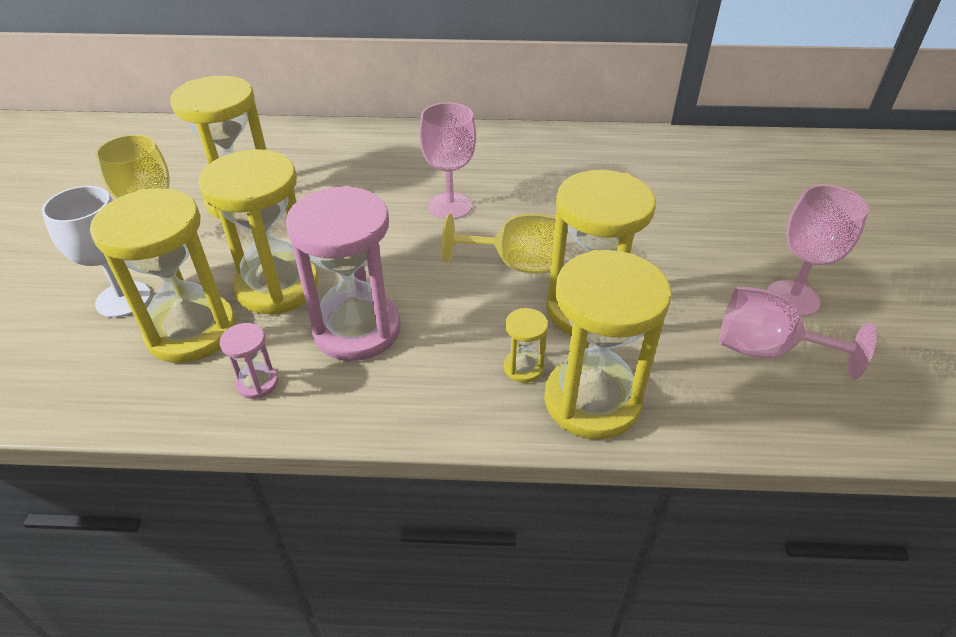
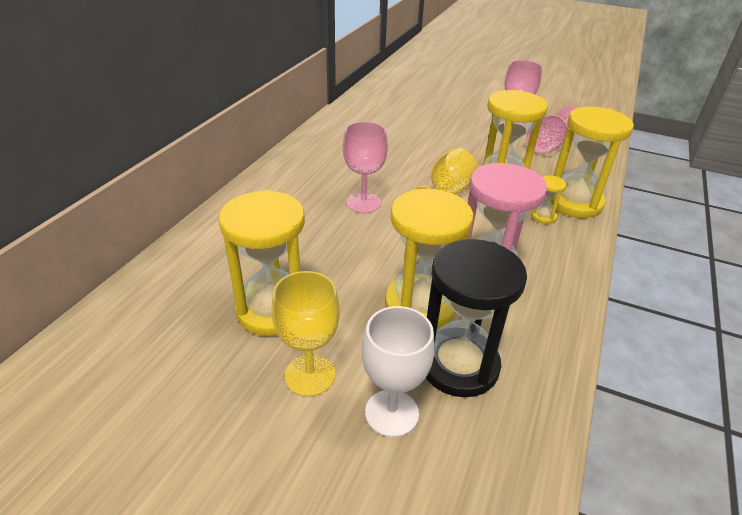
camera: 70 degrees left, 5 degrees down
(192, 331) = (459, 365): yellow hourglass -> black hourglass
(257, 383) = (532, 332): pink hourglass -> none

